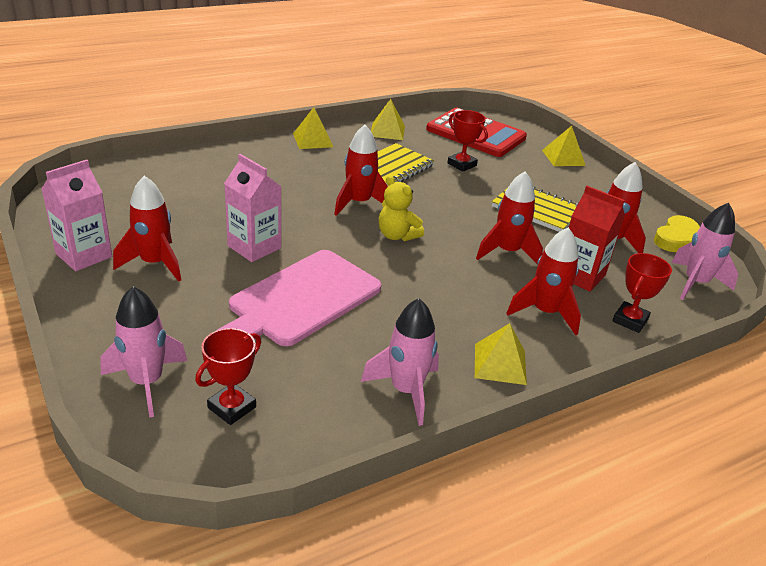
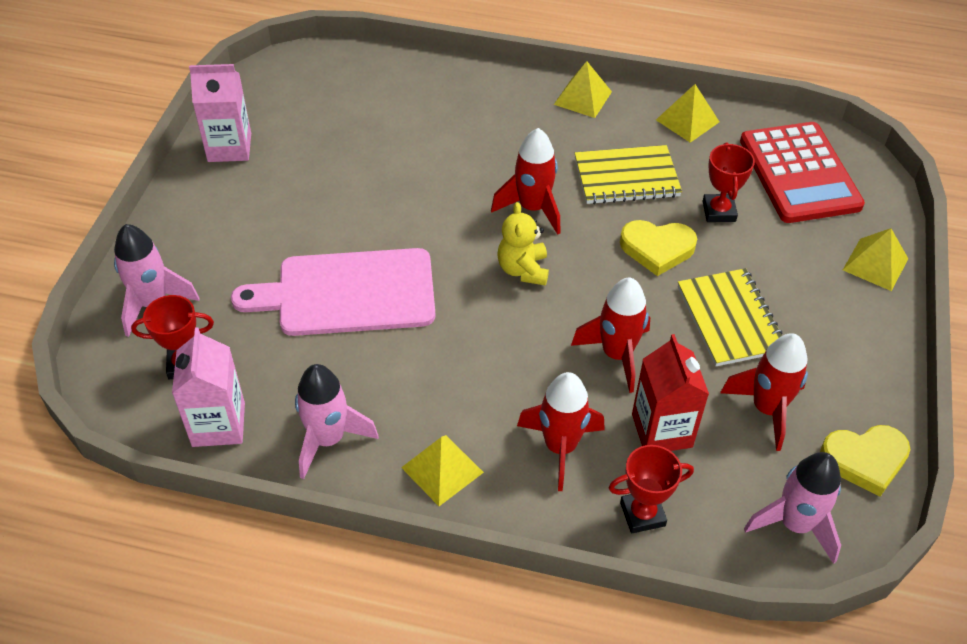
camera: 45 degrees right, 15 degrees up
(154, 263) = (273, 185): red rocket -> none
(254, 247) = (372, 211): pink carton -> pink carton (218, 424)
(455, 194) = (657, 249): none -> yellow heart

